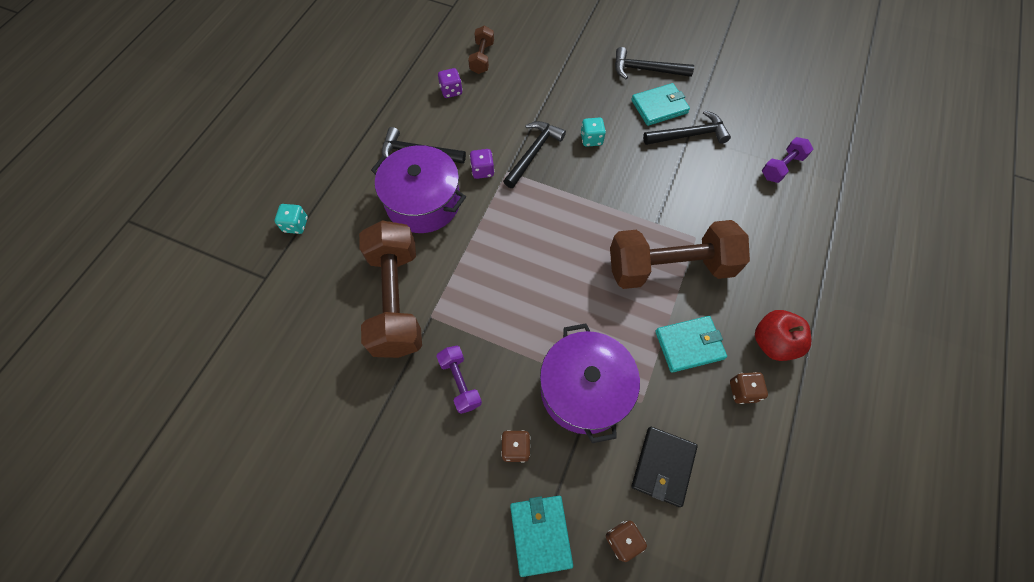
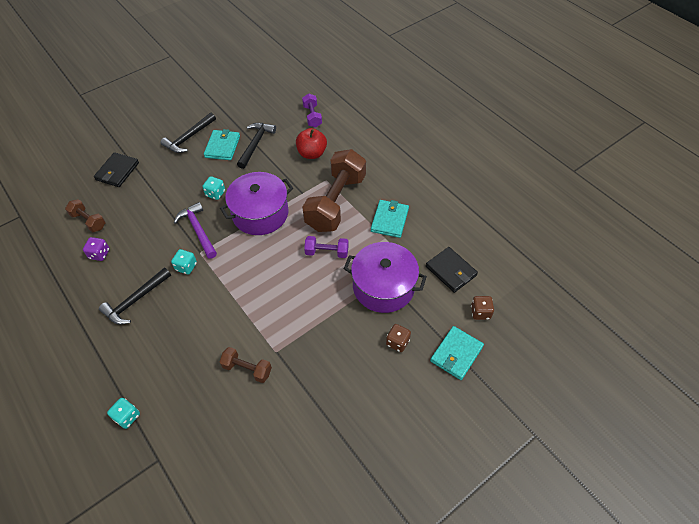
camera: 60 degrees left, 10 degrees down
(396, 300) = (247, 369): brown dumbbell -> brown dumbbell, size x0.47
(423, 202) = (181, 316): purple pot -> purple pot (260, 213)
(460, 382) = (335, 355): purple dumbbell -> purple dumbbell (327, 252)
(482, 170) = (186, 267): purple dice -> turquoise dice
(533, 153) = (198, 230): black hammer -> purple hammer
(540, 534) = (456, 354): turquoise wallet -> turquoise wallet turned 75 degrees counterclockwise
(555, 40) = (117, 171): none -> black wallet
(743, 391) = (431, 211): brown dice -> none
(772, 342) = (412, 182): red apple -> red apple (312, 153)

